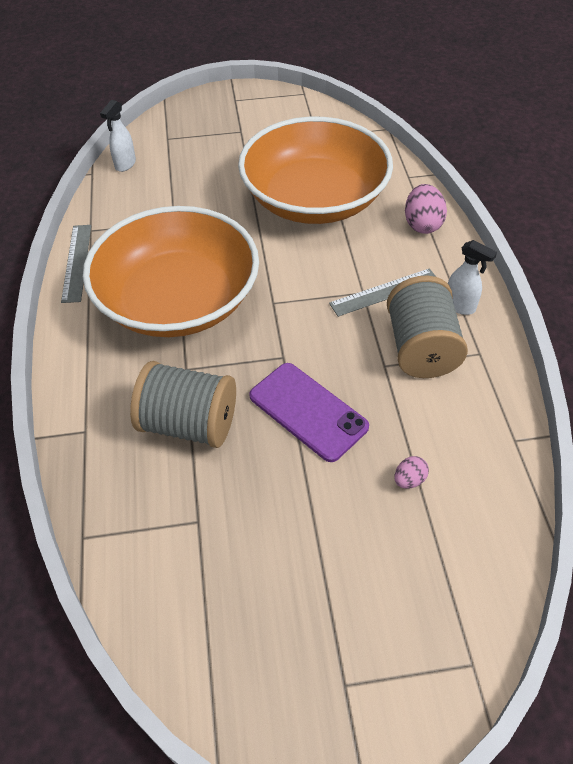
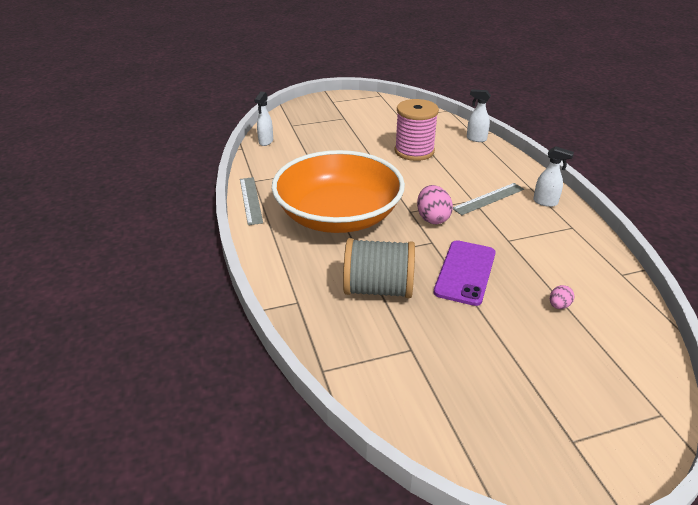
camera: 10 degrees left, 15 degrees down
(308, 411) = (465, 272): purple phone -> purple phone turned 75 degrees clockwise
(314, 199) = (414, 151): orange bowl -> pink spool
(407, 184) = (476, 139): none -> white spray bottle
(421, 348) = (529, 228): grey spool -> none
(422, 224) = (497, 159): pink egg -> pink egg (432, 218)

